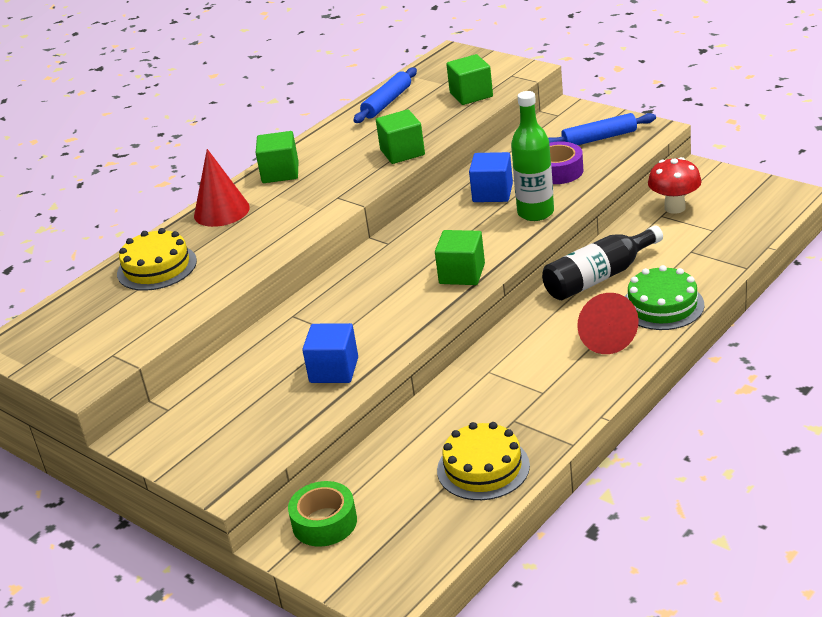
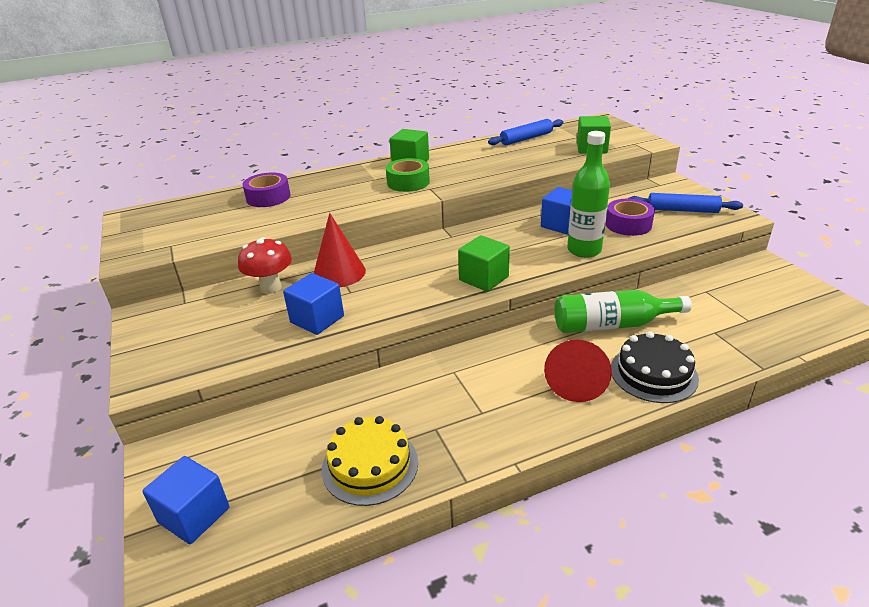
camera: 25 degrees right, 0 degrees up
(157, 267) = (268, 197): yellow cake -> purple tape
(221, 211) = (347, 175): red cone -> red cone (339, 273)
(324, 522) = (206, 453): green tape -> green tape (408, 182)
(368, 563) = (194, 515): none -> blue cube
(402, 152) = (505, 172): green cube -> none
(599, 277) = (612, 325): black bottle -> green bottle
(662, 305) = (653, 373): green cake -> black cake
(674, 208) = (723, 288): red mushroom -> red mushroom (271, 287)

